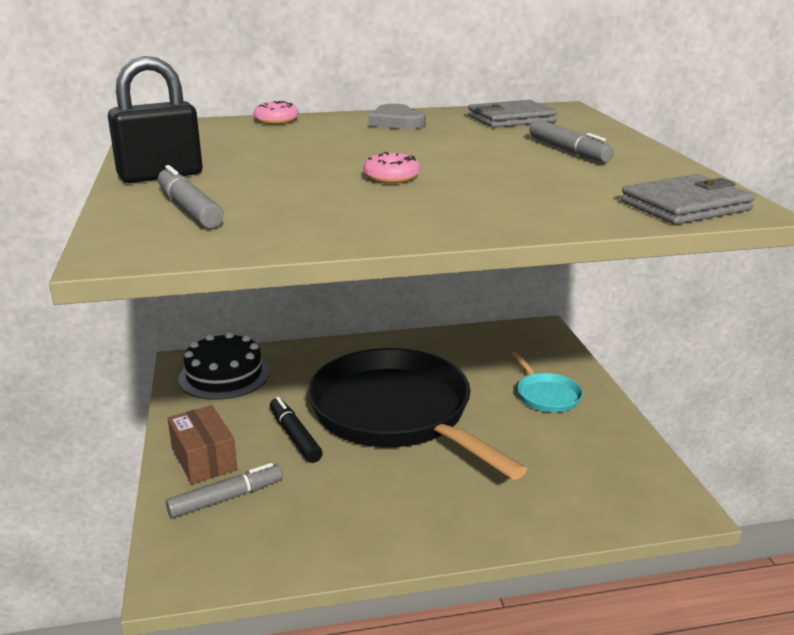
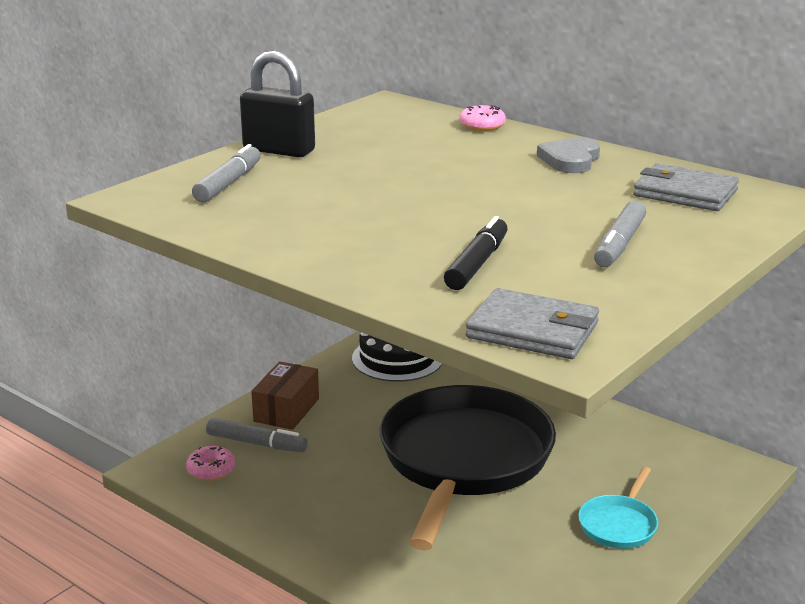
camera: 50 degrees right, 0 degrees up
(295, 436) = (365, 431): black marker -> black marker (477, 264)
(392, 177) = (405, 210): pink donut -> pink donut (211, 470)

